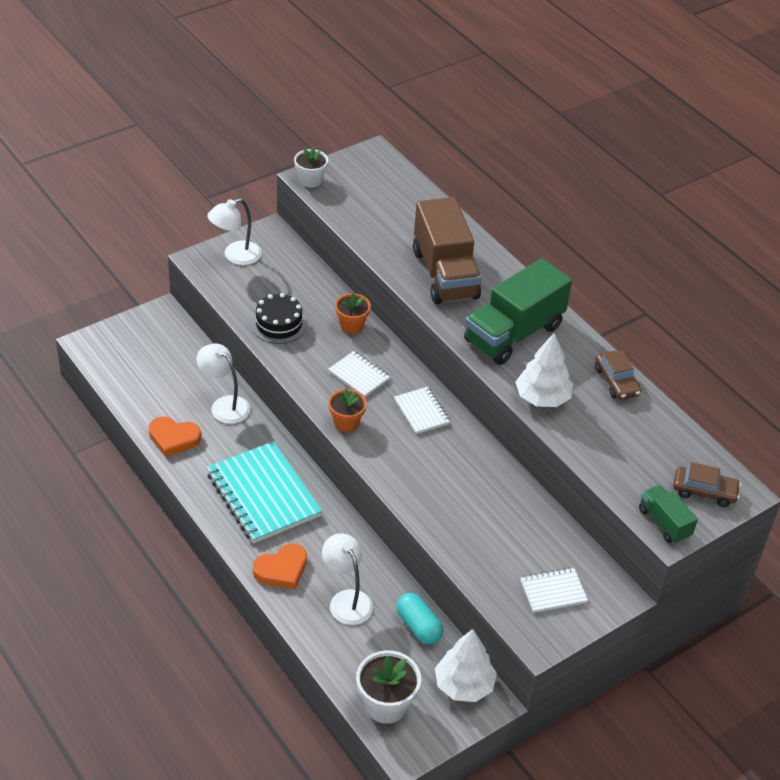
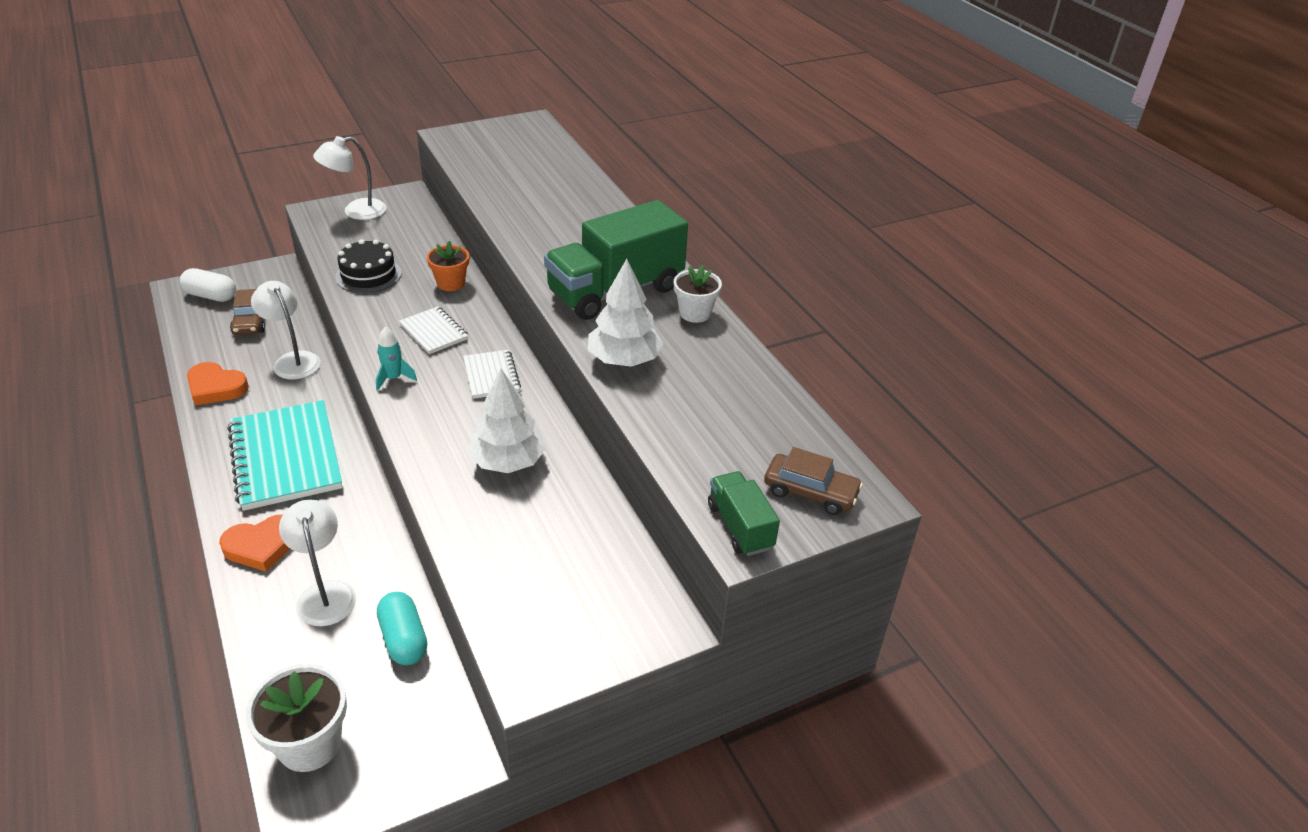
camera: 10 degrees right, 5 degrees down
(120, 348) = (211, 296): none -> white capsule
(310, 180) = (449, 137): white flower pot -> white flower pot (695, 313)
(346, 423) = (394, 378): orange flower pot -> turquoise rocket
(445, 274) = (558, 228): brown truck -> none
(464, 685) = (431, 729): white tree -> white tree (508, 462)
(553, 591) = (575, 609): white notebook -> none
(616, 381) = (728, 352): brown car -> brown car (251, 321)

